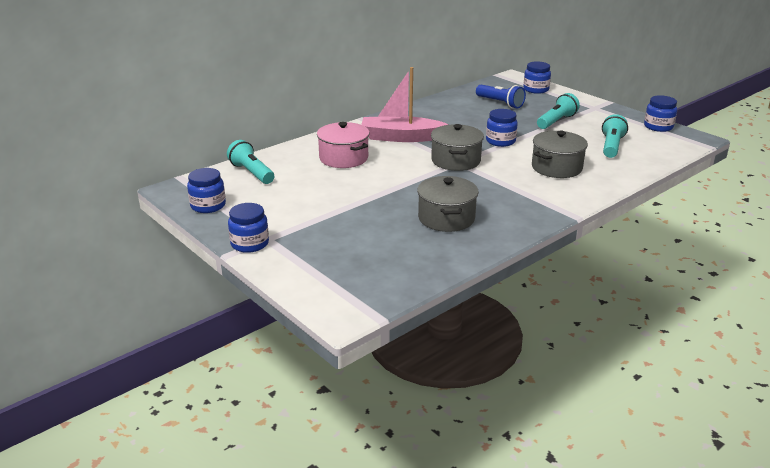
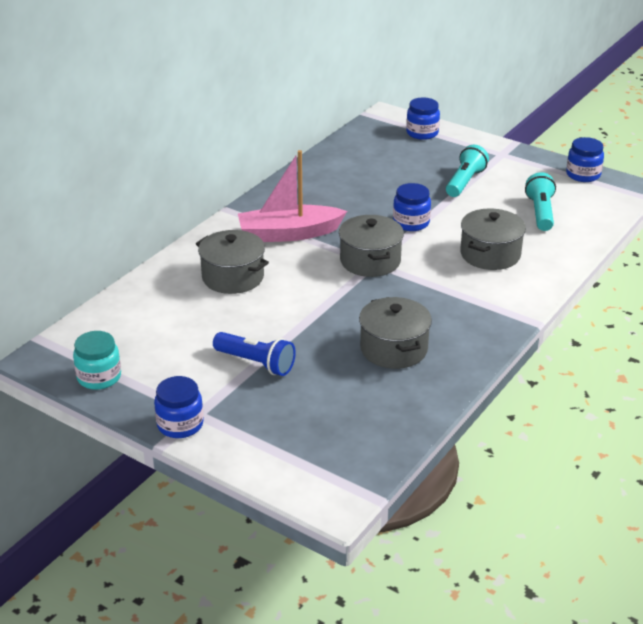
camera: 15 degrees left, 5 degrees up
(208, 206) = (99, 377): blue jar -> turquoise jar
(252, 173) = (128, 318): turquoise flashlight -> none
(343, 158) = (233, 277): pink pot -> grey pot
(500, 103) = (388, 161): blue flashlight -> blue flashlight (256, 363)

